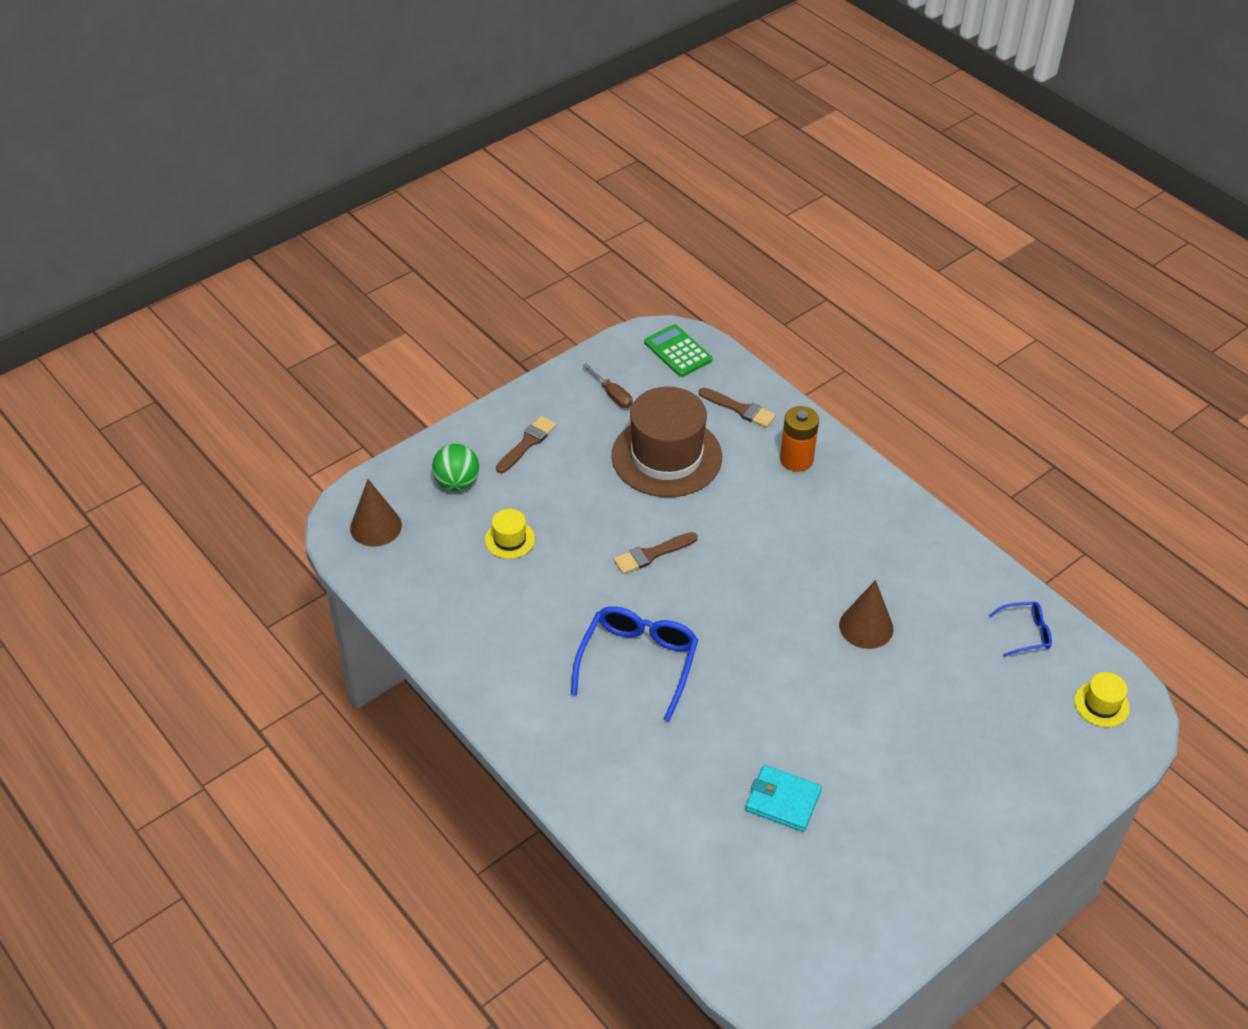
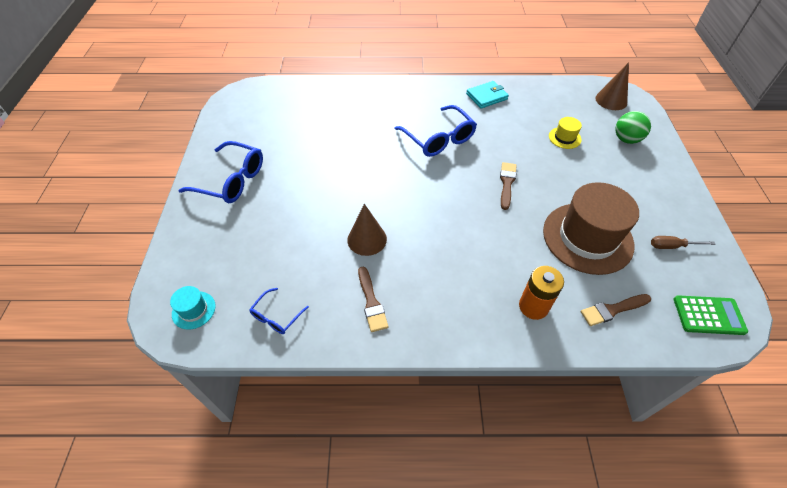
camera: 130 degrees right, 5 degrees up
(527, 443) = (644, 181): brown brush -> brown brush (371, 302)
(783, 801) = (314, 140): turquoise wallet -> turquoise wallet (486, 96)
(943, 831) = (231, 180): none -> blue glasses
(1101, 704) = (193, 310): yellow hat -> turquoise hat

